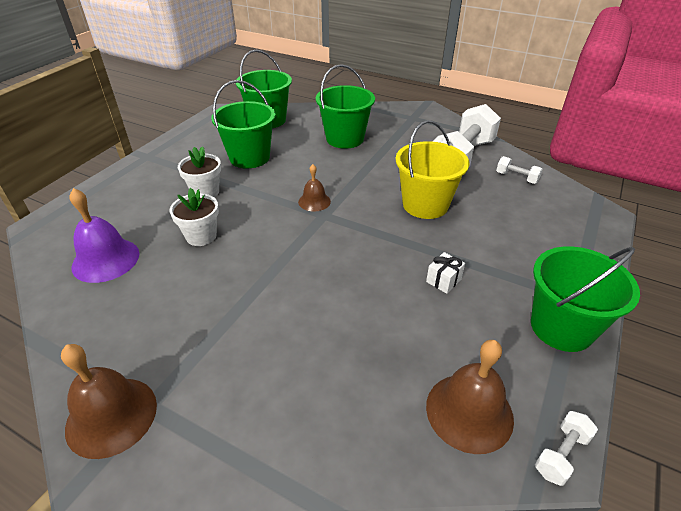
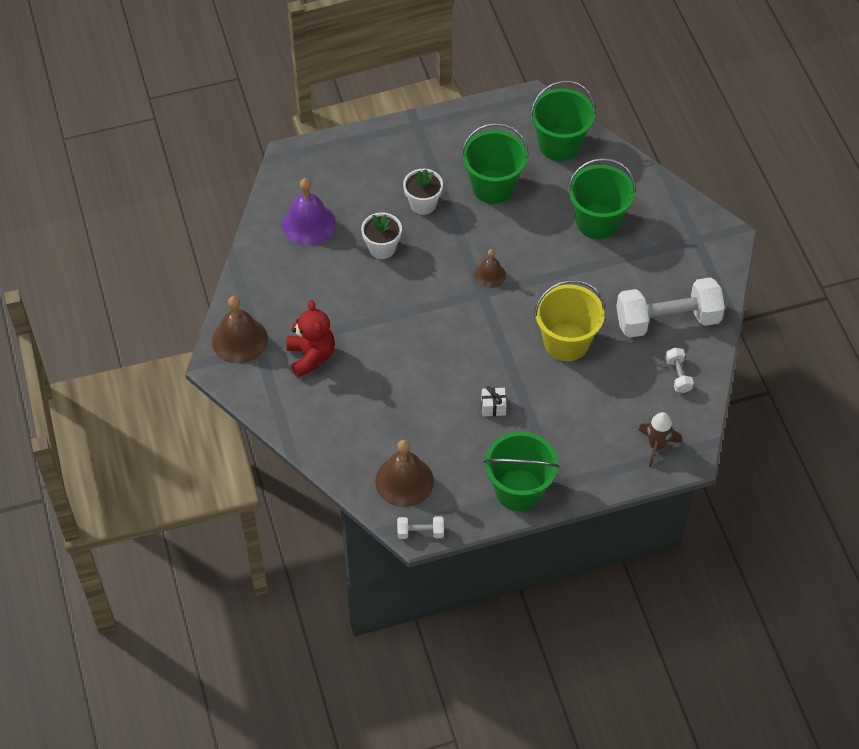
camera: 45 degrees right, 15 degrees up
(223, 367) = (311, 356): none -> red teddy bear
(578, 221) = (656, 446): none -> brown rocket

